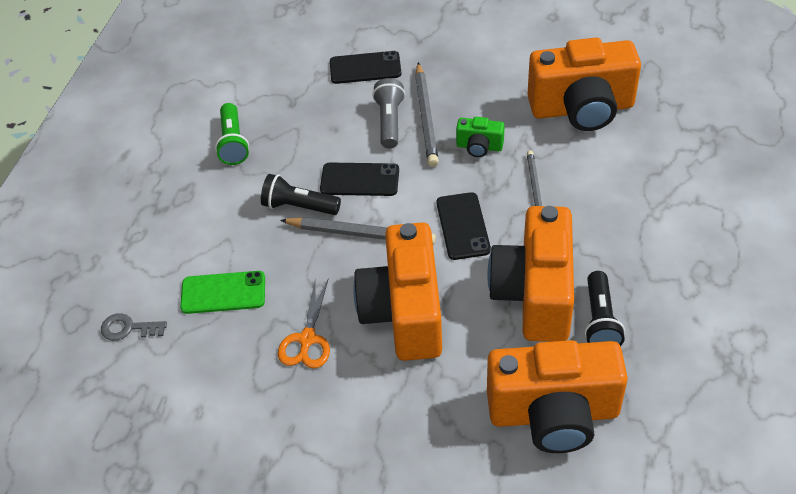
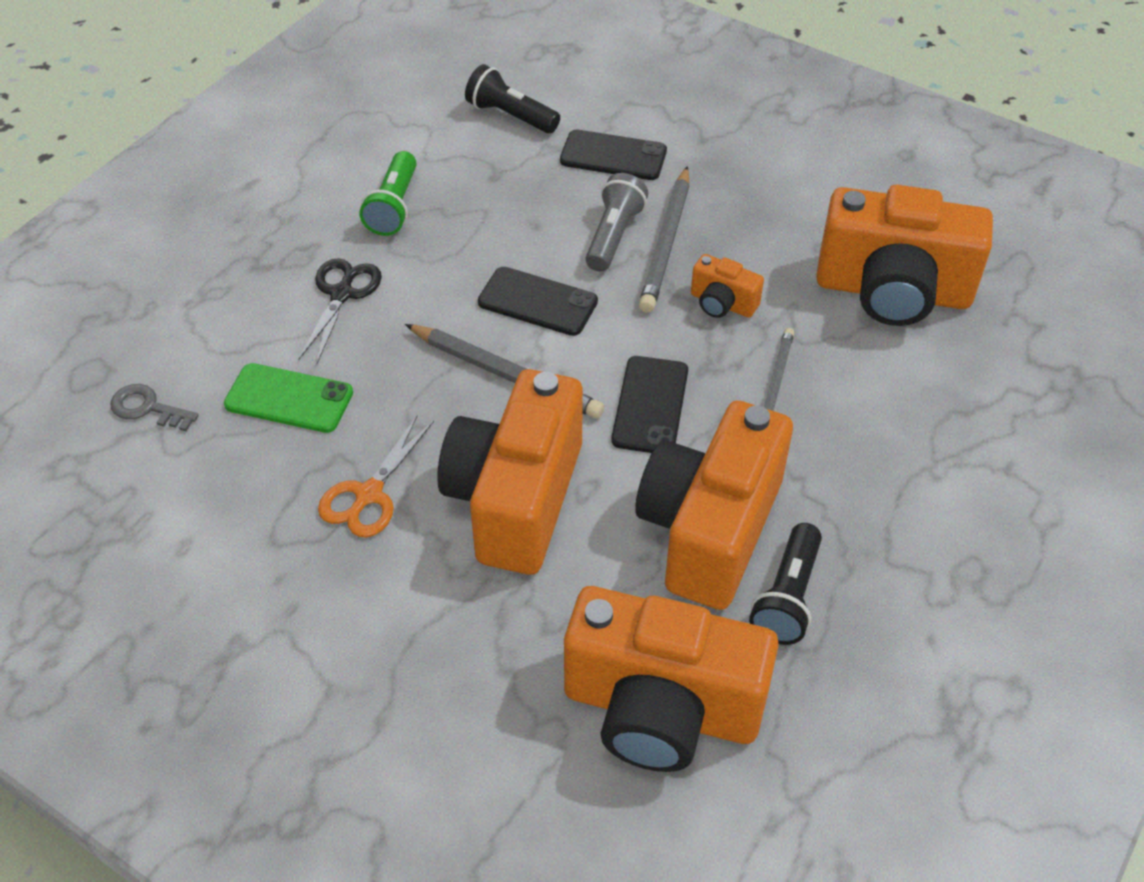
camera: 15 degrees right, 0 degrees up
(226, 212) = (342, 294): none -> black scissors
(299, 206) = (440, 314): black flashlight -> black flashlight (510, 116)
(479, 147) = (722, 303): green camera -> orange camera

